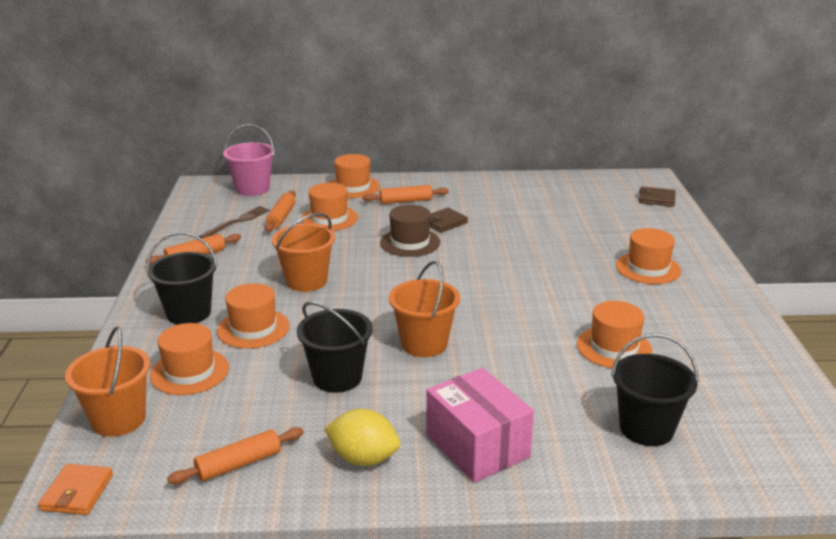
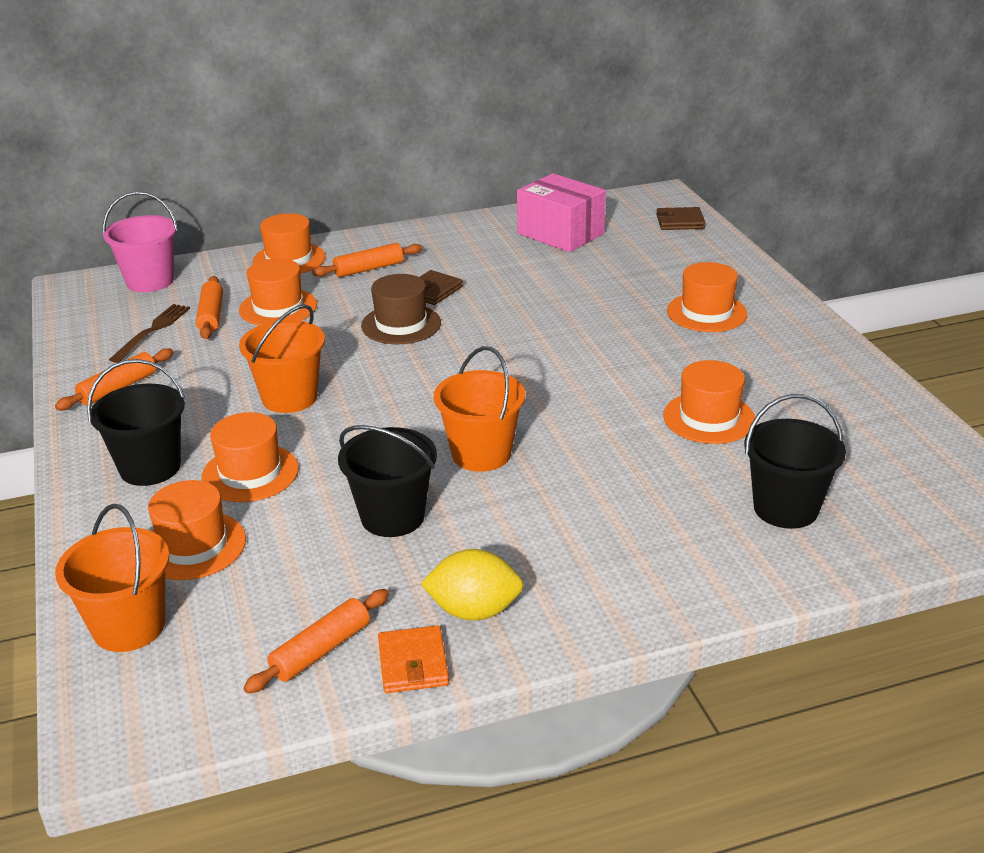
camera: 15 degrees left, 5 degrees up
(77, 492) = (124, 731): orange wallet -> orange wallet (413, 663)
(477, 446) = (603, 567): pink box -> pink box (560, 233)

